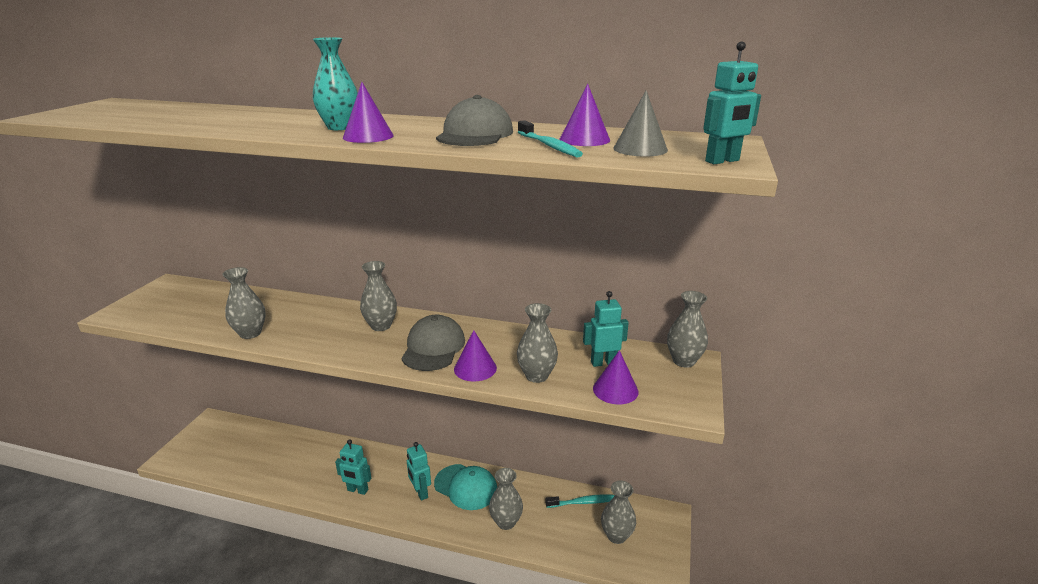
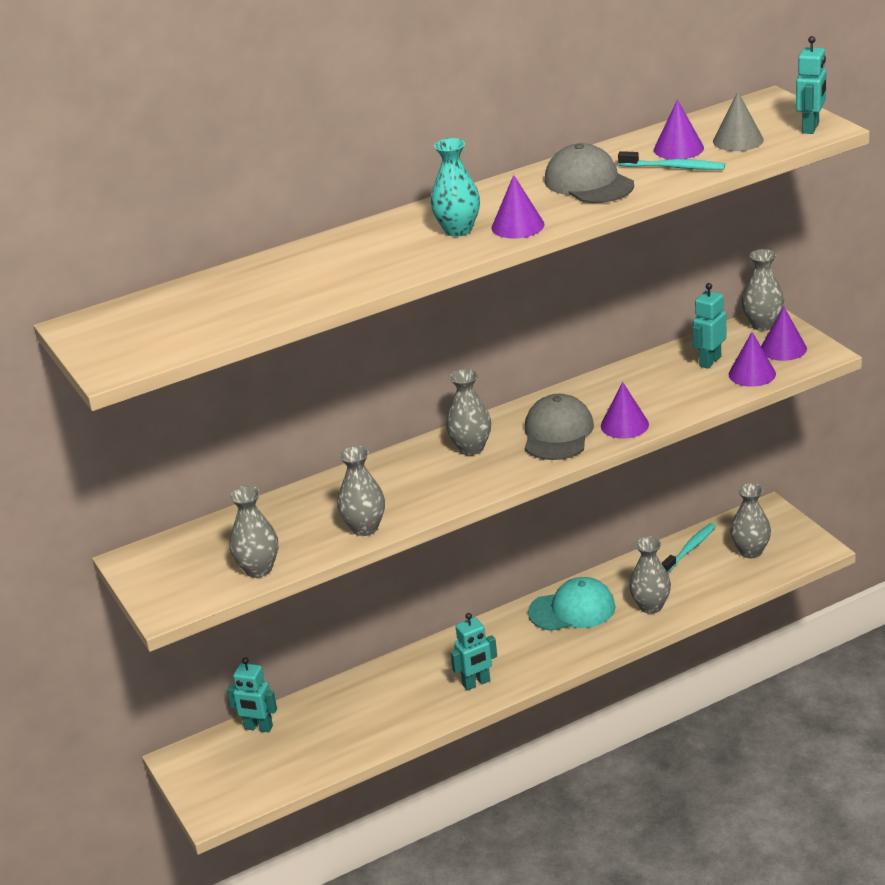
camera: 40 degrees left, 5 degrees up
(420, 492) = (539, 642): turquoise robot -> turquoise robot (258, 728)
(433, 347) = (557, 433): grey cap -> grey cap turned 45 degrees clockwise
(536, 376) = (680, 400): grey vase -> grey vase (258, 569)
(670, 386) = (783, 348): none -> purple cone

